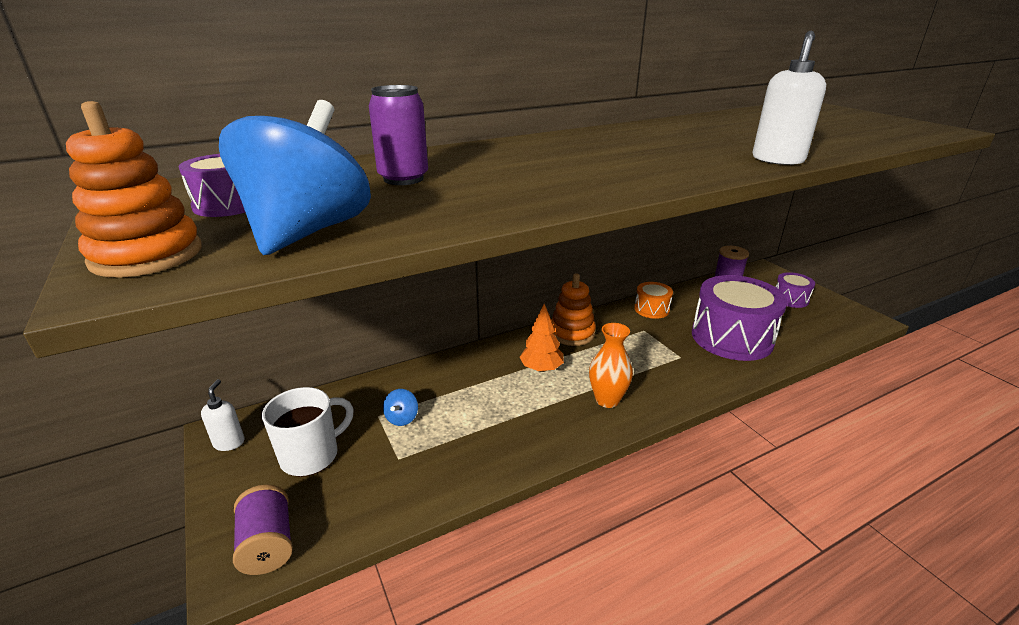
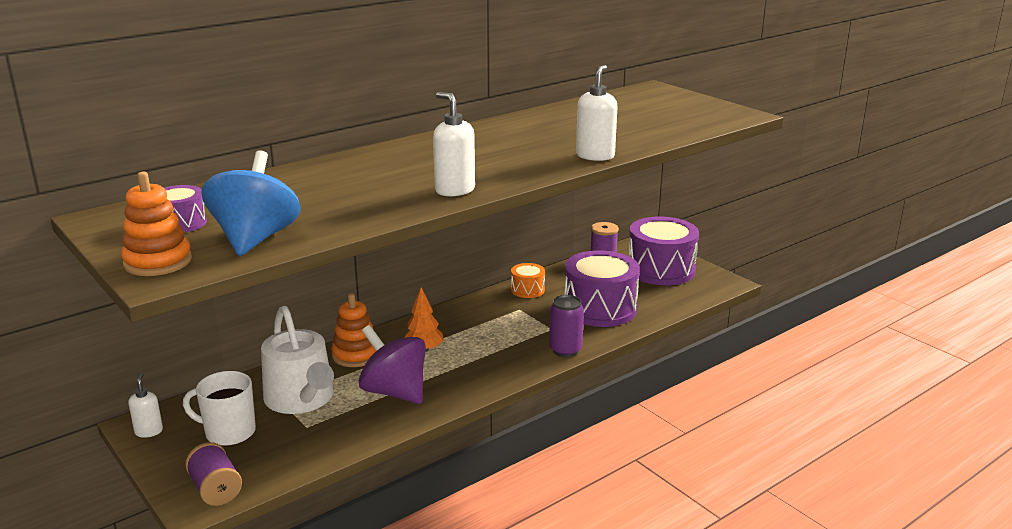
camera: 10 degrees left, 5 degrees down
(311, 455) = (228, 432): white mug -> white mug turned 120 degrees counterclockwise
(402, 418) = (302, 399): blue spinning top -> white watering can
(403, 179) = (303, 192): purple can -> purple can (565, 350)
(504, 421) = (394, 392): none -> purple spinning top
(572, 333) = (450, 317): orange stacking toy -> orange stacking toy (356, 355)
(599, 187) = (454, 190): none -> white soap dispenser
(607, 400) = (484, 368): orange vase -> none
(790, 299) = (661, 270): purple drum -> purple drum, size x2.07

